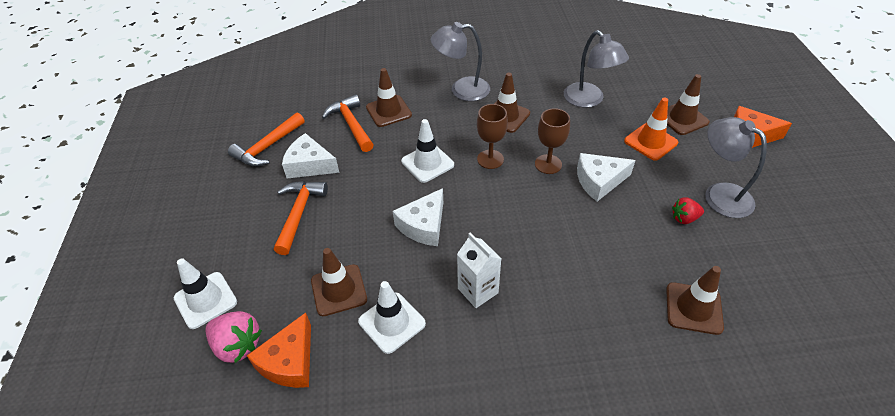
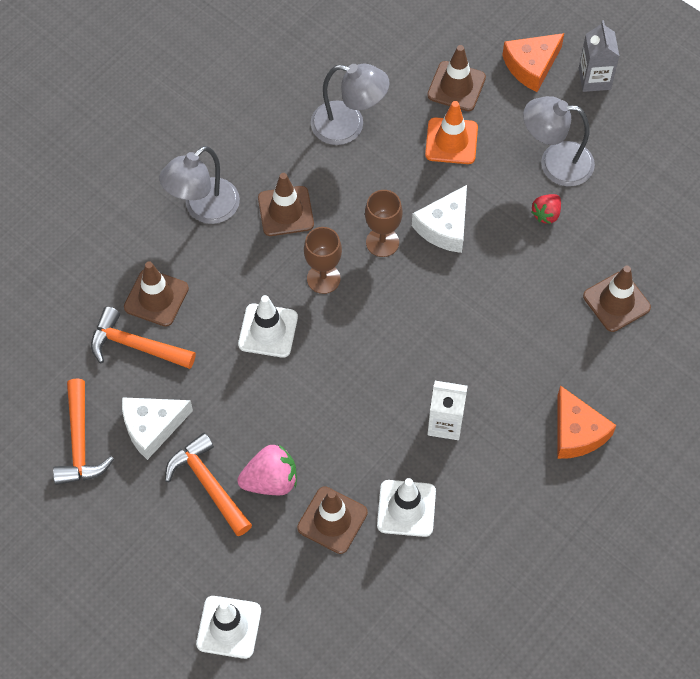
camera: 45 degrees left, 15 degrees up
(238, 345) = (306, 633): pink strawberry -> pink strawberry (270, 480)
(289, 361) = (362, 607): orange cheese -> orange cheese (577, 432)
(423, 225) = (337, 400): white cheese -> none
(796, 167) = (594, 79): none -> grey carton

